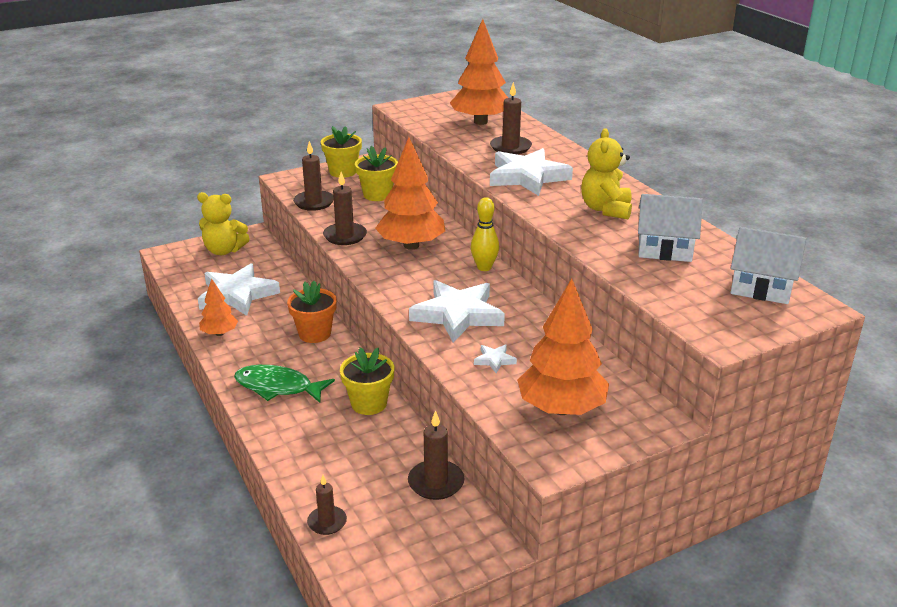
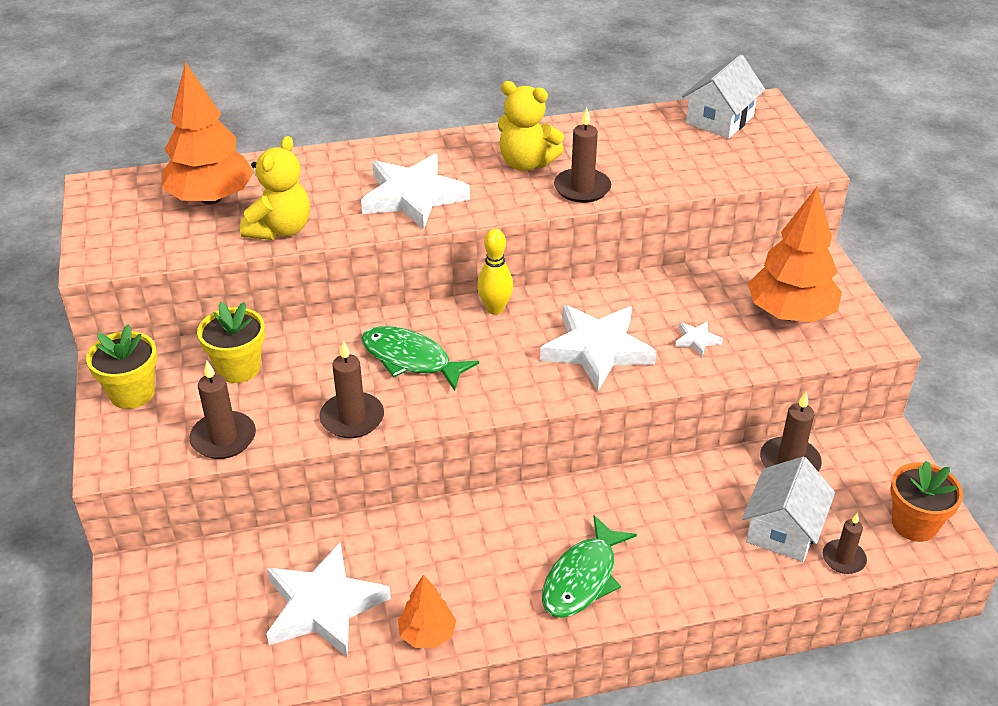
camera: 75 degrees left, 10 degrees up
(224, 250) = (168, 614): yellow teddy bear -> yellow teddy bear (280, 230)
(314, 334) = (468, 527): orange flower pot -> orange flower pot (914, 524)
(369, 404) = (640, 494): yellow flower pot -> none
(411, 245) = (410, 359): orange tree -> green fish
(510, 147) = (315, 191): brown candle -> brown candle (582, 188)
(665, 248) = (629, 150): white house -> white house (783, 529)

